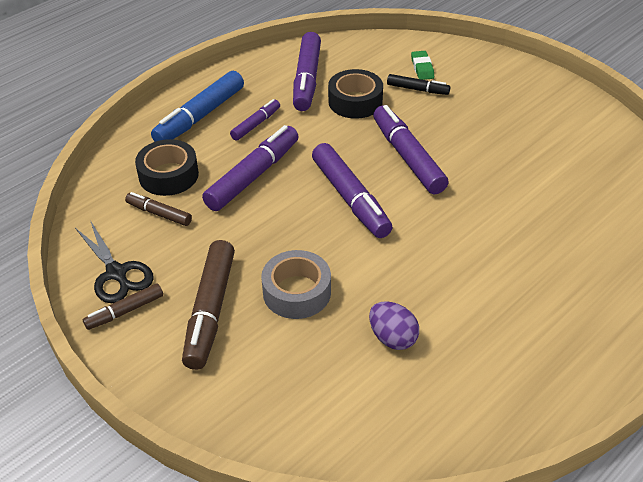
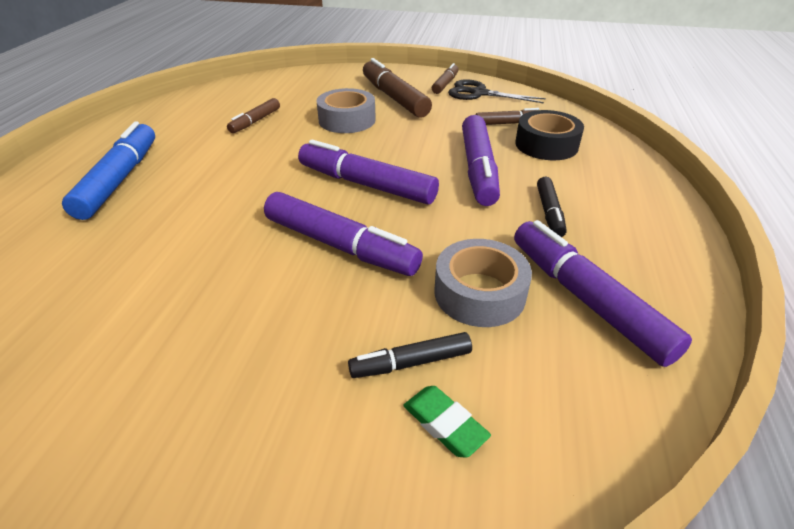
camera: 145 degrees right, 5 degrees down
(200, 116) = (614, 197): blue marker -> blue marker (119, 179)
(256, 124) = (549, 212): purple marker -> black marker
(355, 101) = (479, 293): black tape -> grey tape
(392, 338) = (255, 121): purple egg -> brown marker

